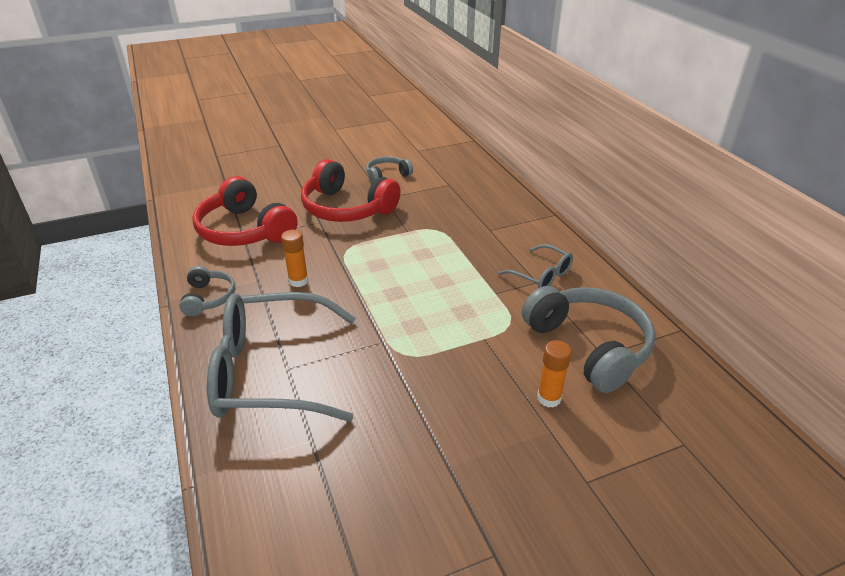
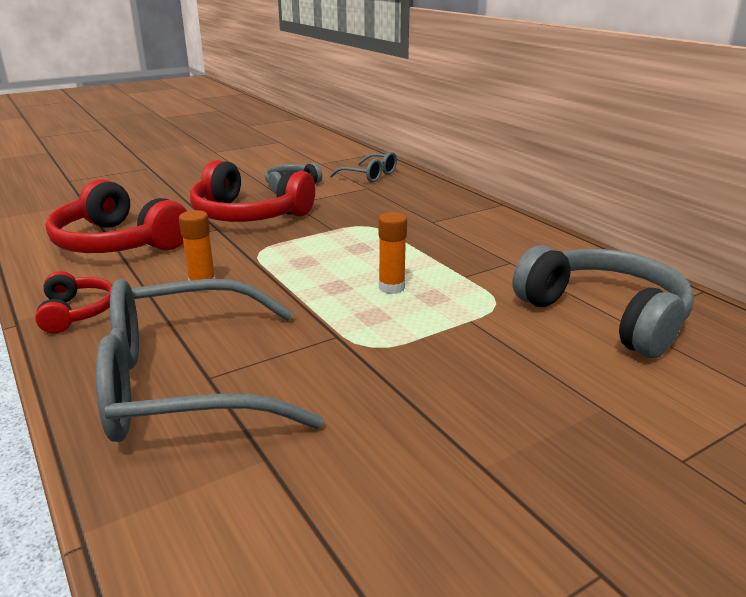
camera: 10 degrees left, 10 degrees down
(208, 298) = (77, 312): grey headphones -> red headphones
(541, 275) = (513, 256): grey glasses -> grey glasses (370, 175)
(549, 398) = (582, 373): orange glue stick -> orange glue stick (391, 287)

